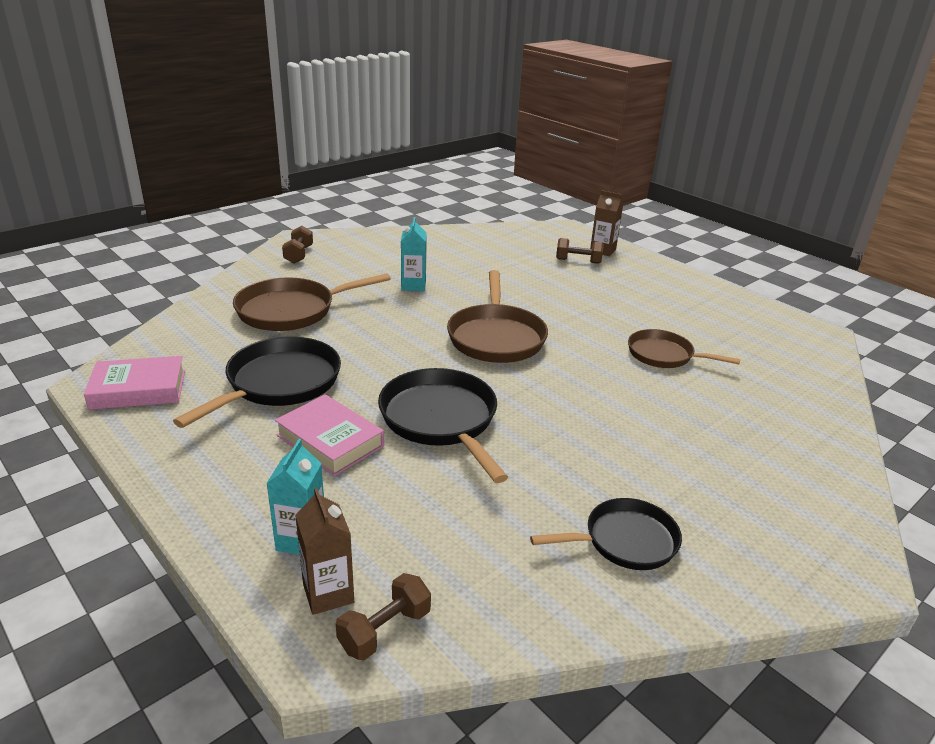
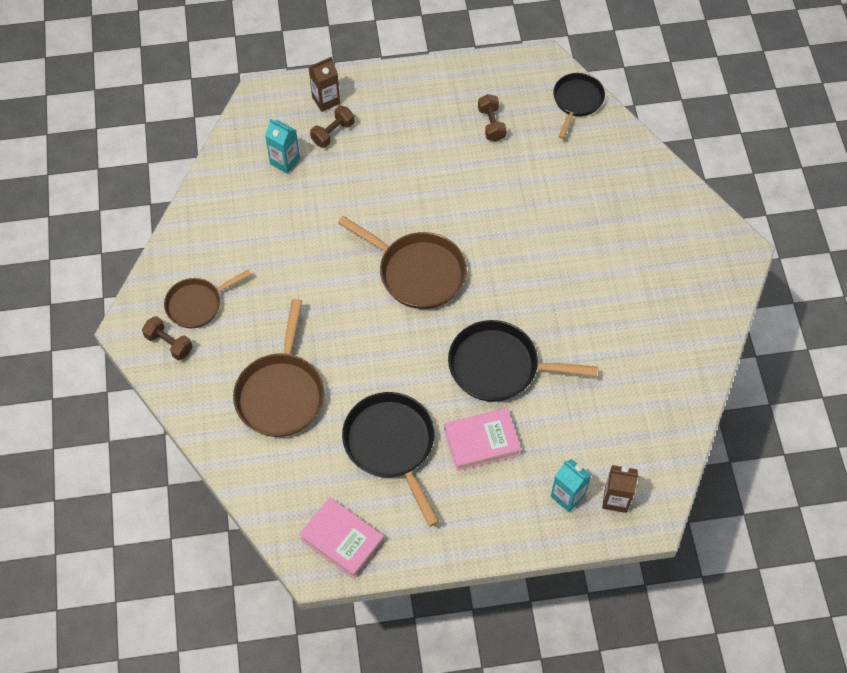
camera: 55 degrees left, 30 degrees up
(138, 389) = (342, 540): pink book -> pink book turned 75 degrees counterclockwise
(385, 630) = (655, 484): brown dumbbell -> brown dumbbell (491, 124)
(413, 285) = (295, 283): turquoise carton -> turquoise carton (285, 161)
(625, 541) = (661, 338): black pan -> black pan (577, 101)
(664, 355) = (509, 183): brown pan -> brown pan (197, 304)

